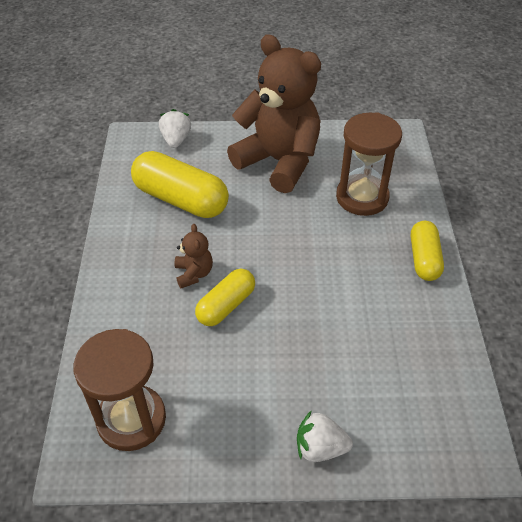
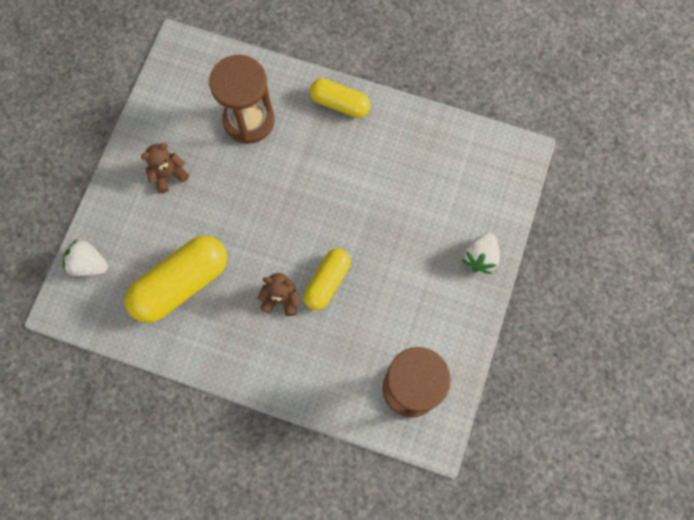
camera: 70 degrees left, 25 degrees up
(226, 305) = (327, 282): yellow capsule -> yellow capsule turned 60 degrees clockwise
(279, 161) = (168, 174): brown teddy bear -> brown teddy bear, size x0.40

